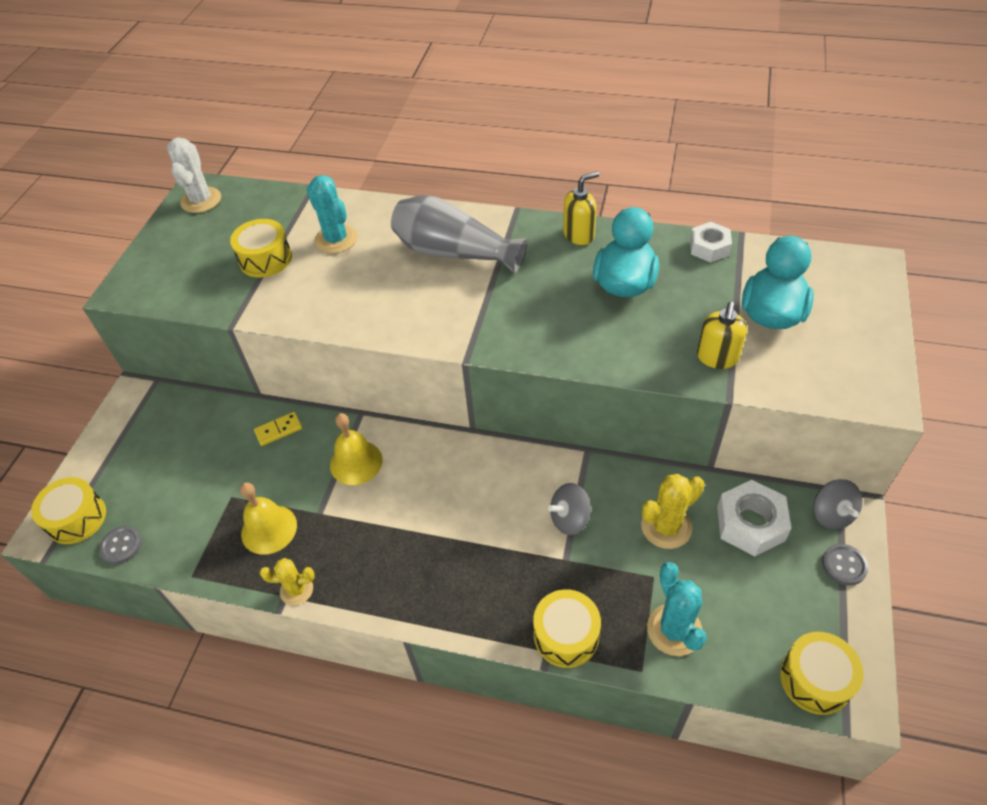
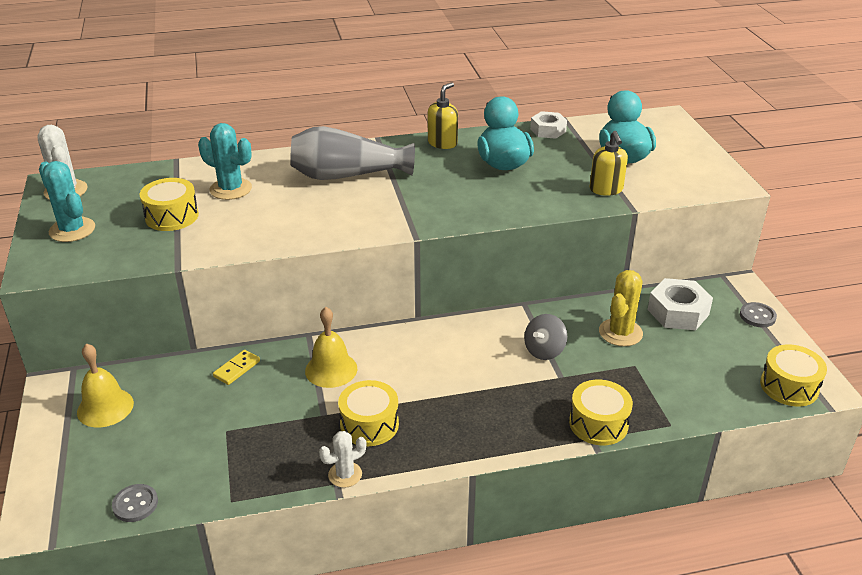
camera: 30 degrees left, 15 degrees down
(77, 518) = (66, 500): yellow drum -> yellow drum (369, 424)
(269, 529) = (283, 441): yellow bell -> yellow bell (105, 407)
(296, 590) = (345, 475): yellow cactus -> white cactus
(674, 630) = (674, 392): turquoise cactus -> turquoise cactus (72, 230)
(831, 514) = (727, 290): grey spinning top -> none

